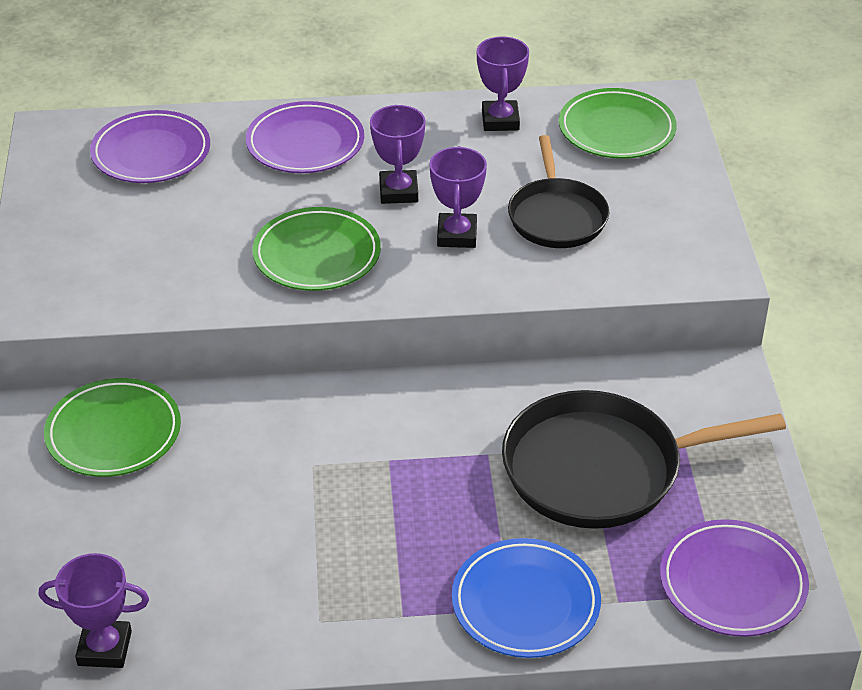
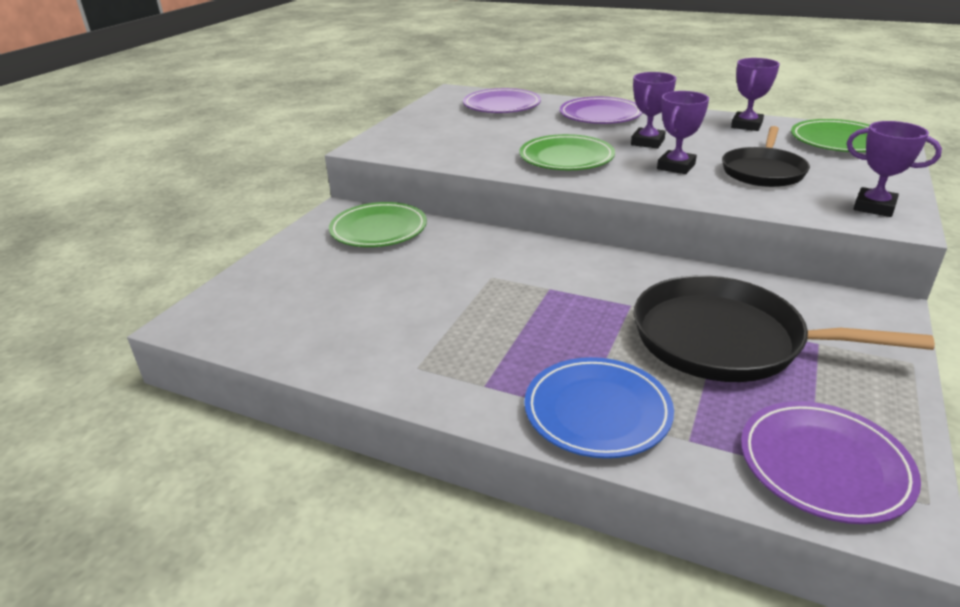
camera: 30 degrees right, 10 degrees down
(104, 648) = (258, 334): purple trophy -> purple trophy (874, 207)

